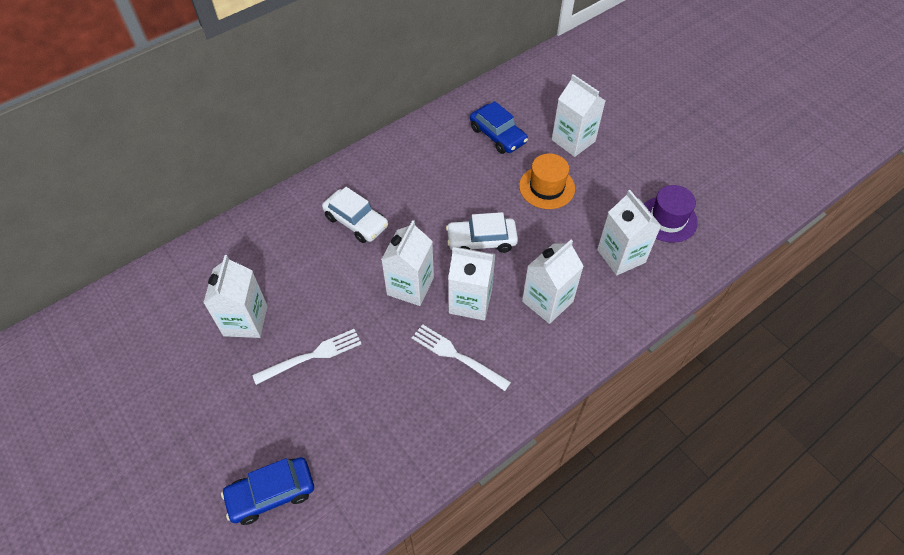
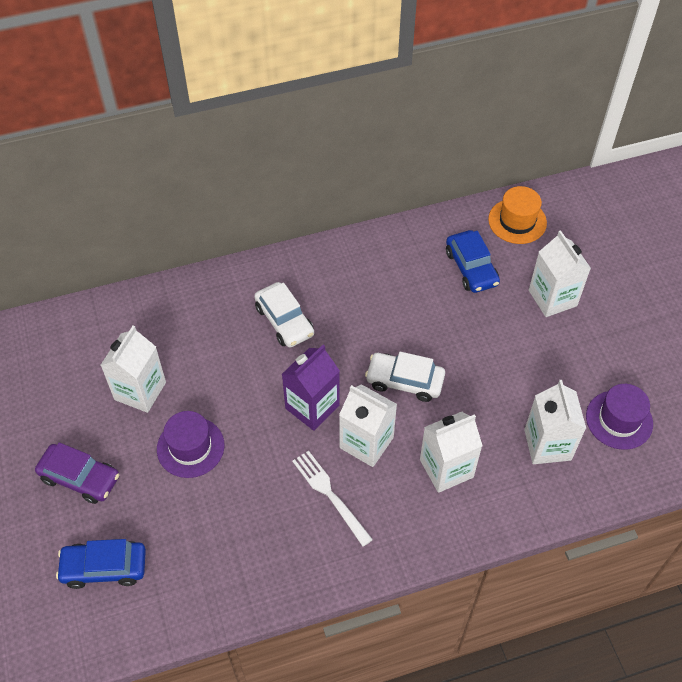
camera: 20 degrees right, 0 degrees up
(216, 418) = (80, 478): none -> purple car
(313, 355) = (190, 447): white fork -> purple hat
(410, 286) = (312, 407): white carton -> purple carton
(547, 187) = (499, 343): orange hat -> orange hat (517, 221)

